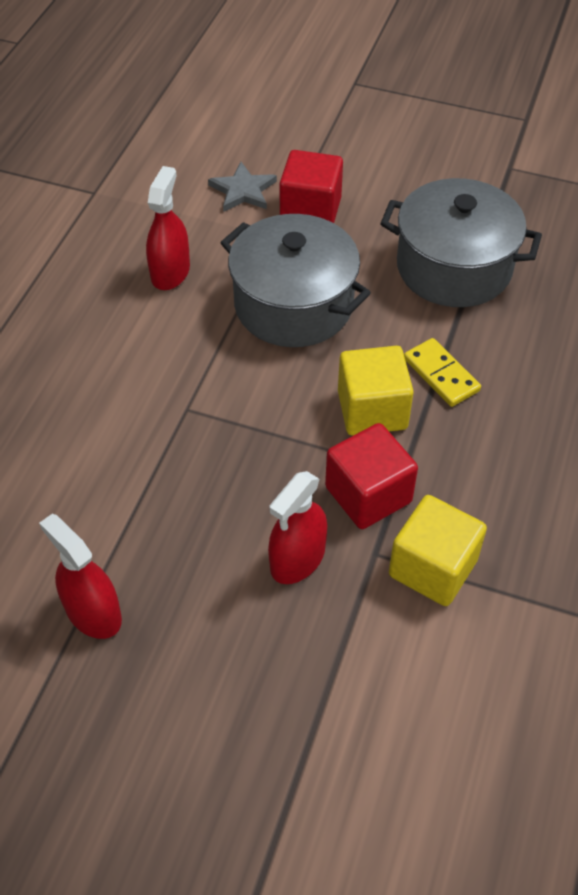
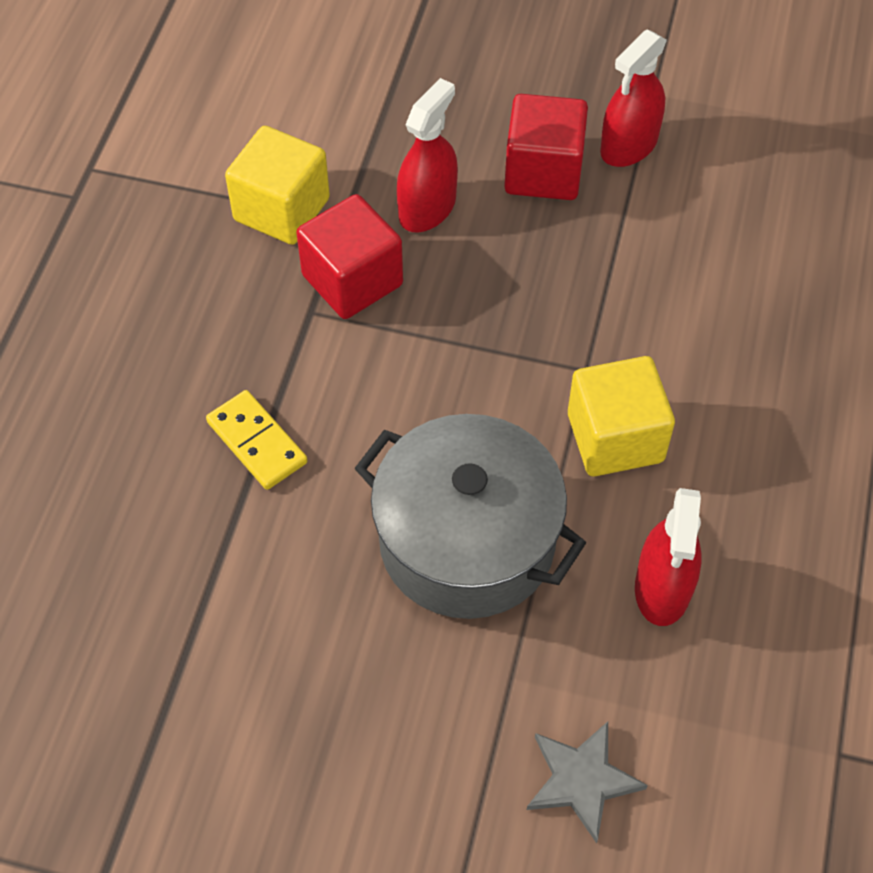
camera: 175 degrees right, 5 degrees up
(93, 612) = (629, 145): red spray bottle -> red spray bottle turned 90 degrees clockwise
(310, 211) = (459, 739): red cube -> red cube (543, 172)
(372, 410) = (349, 385): yellow cube -> yellow cube (615, 438)
(454, 267) = (224, 633): grey pot -> none

